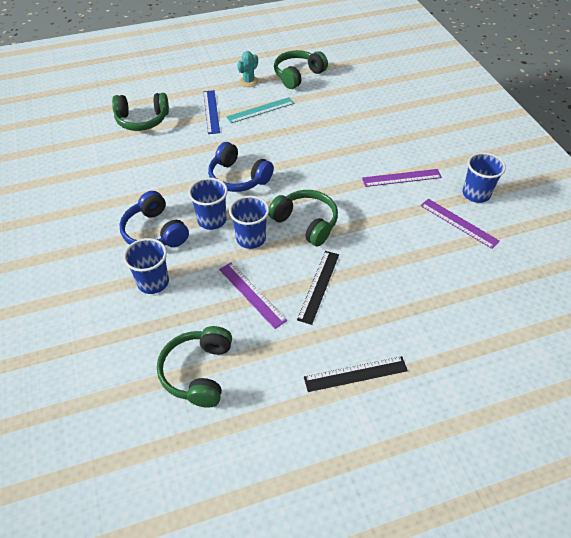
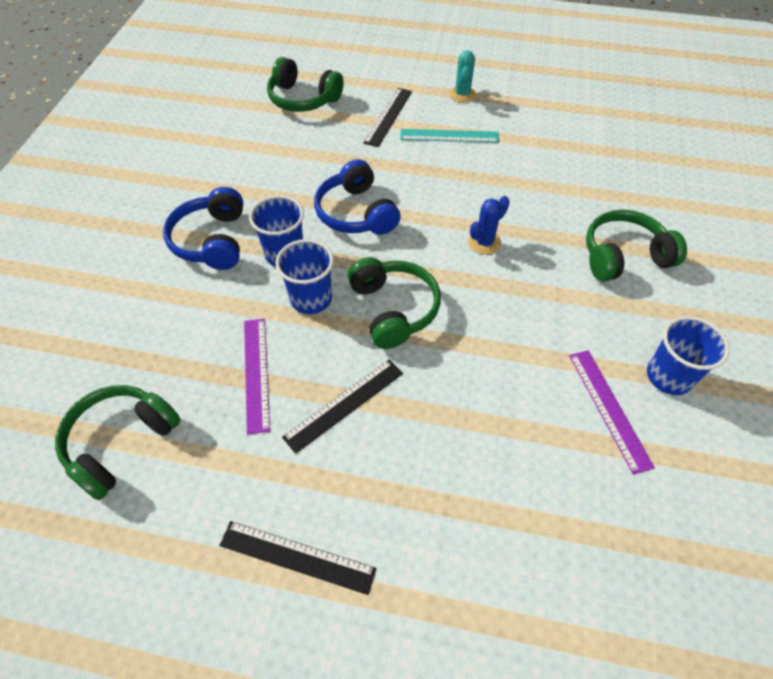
camera: 30 degrees right, 5 degrees up
(153, 282) = (162, 302): blue cup -> none
(211, 111) = (388, 116): blue ruler -> black ruler
(248, 81) = (462, 94): turquoise cactus -> turquoise cactus turned 60 degrees counterclockwise
(298, 75) = (531, 107): green headphones -> green headphones (623, 256)
(329, 164) = (484, 242): none -> blue cactus
(401, 178) = (571, 303): purple ruler -> none

